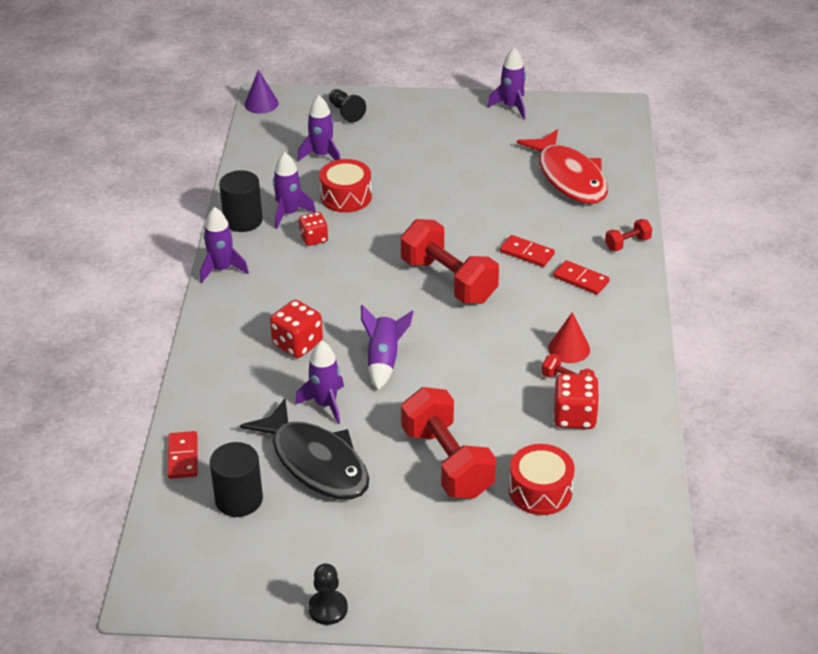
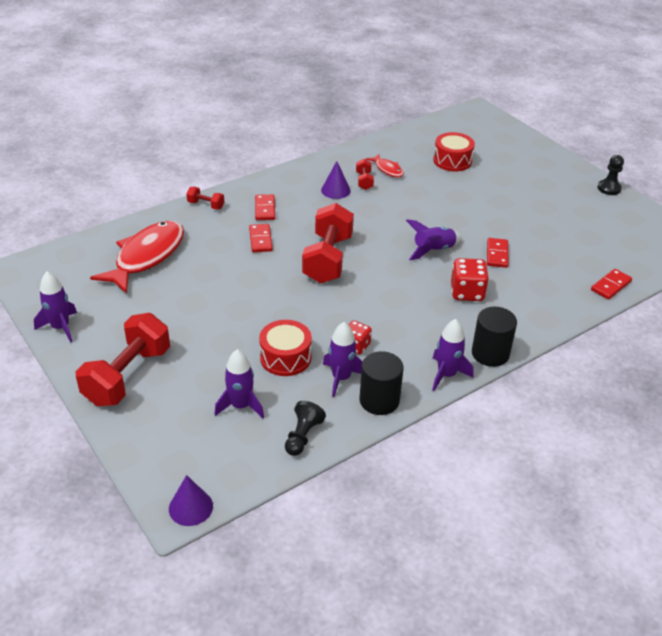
camera: 130 degrees left, 0 degrees up
(239, 499) = (601, 248): black cylinder -> black cylinder (490, 353)
(316, 462) = (540, 236): black fish -> none
(325, 404) = (497, 254): purple rocket -> red domino
(345, 112) = (154, 430): black pawn -> black pawn (302, 436)
(447, 462) = (475, 194): red dumbbell -> red dumbbell (128, 376)
(569, 348) = (335, 190): red cone -> purple cone
(574, 416) = (387, 169): red dice -> red fish

